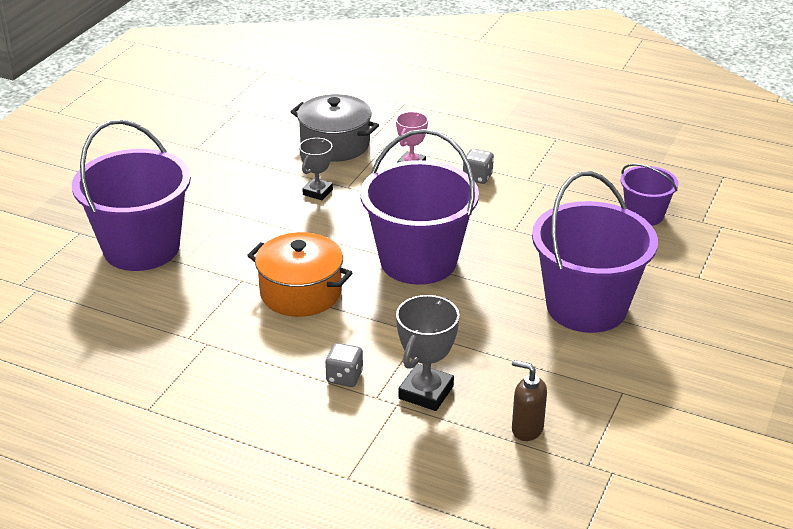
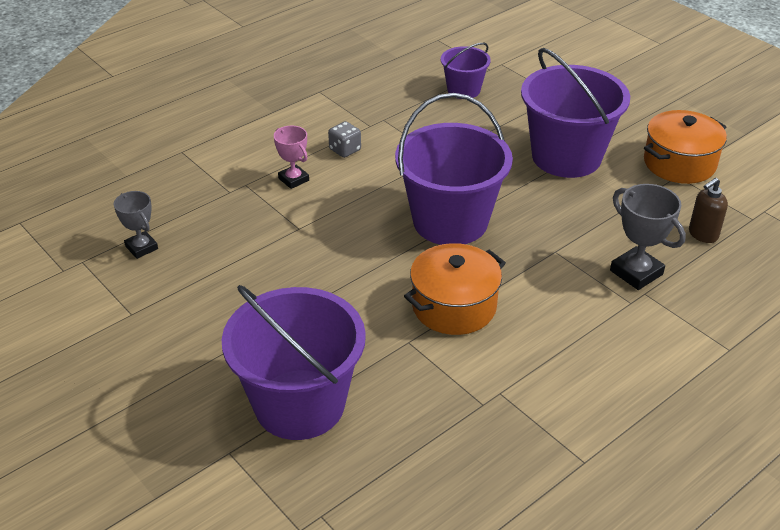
camera: 65 degrees left, 5 degrees up
(317, 192) = (293, 249): grey trophy -> grey trophy (141, 247)
(335, 144) = (216, 214): grey pot -> none
(344, 377) = (594, 313): grey dice -> none
(649, 389) = (679, 163): none -> orange pot

